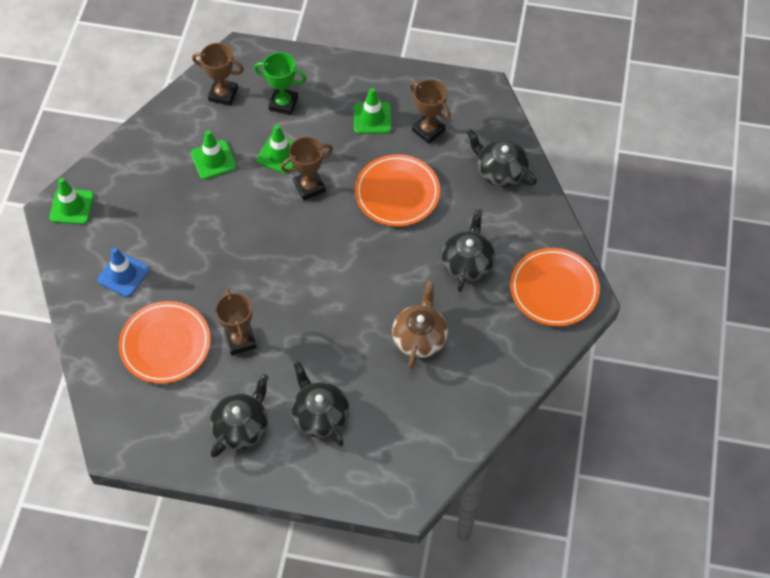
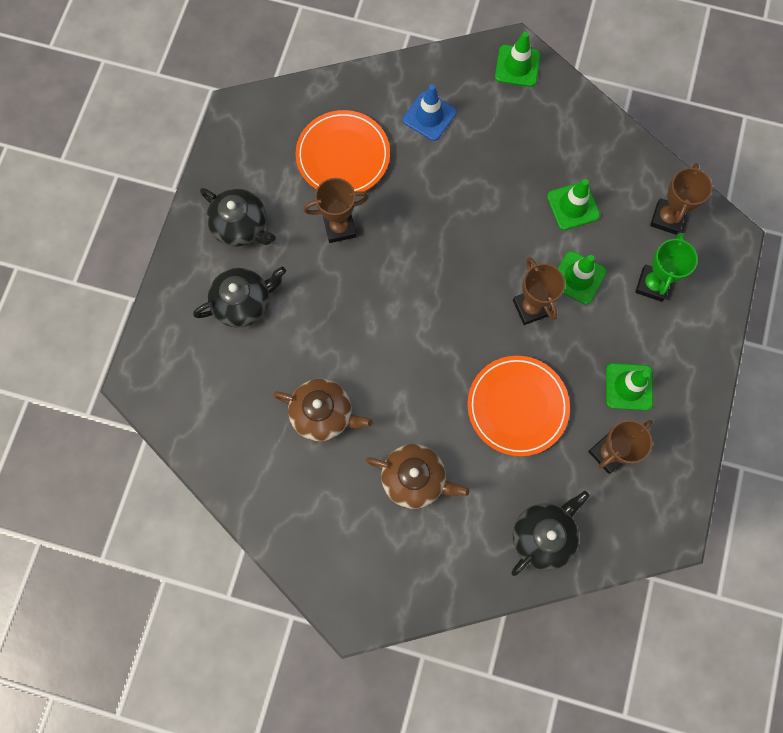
camera: 95 degrees right, 15 degrees up
(467, 263) = (415, 479): black teapot -> brown teapot
(554, 289) = (370, 578): orange plate -> none

